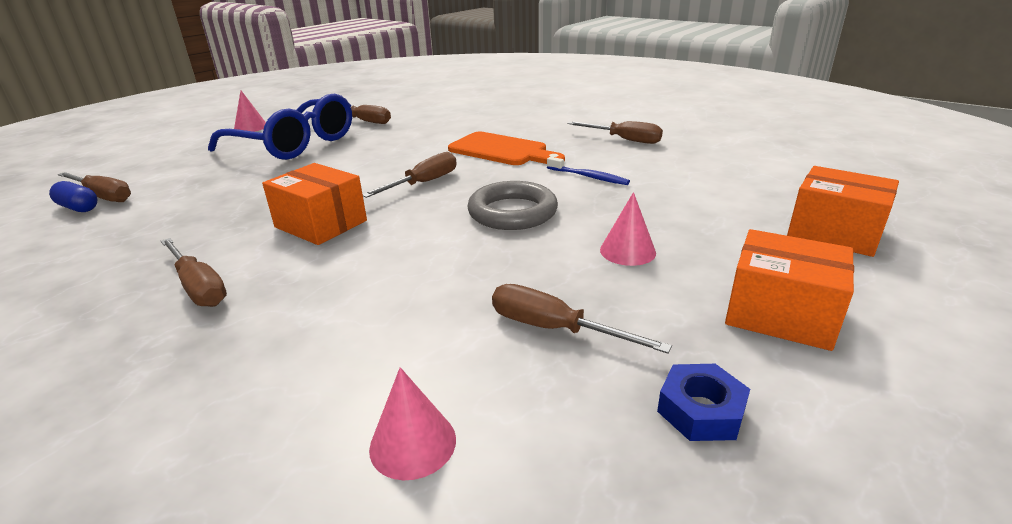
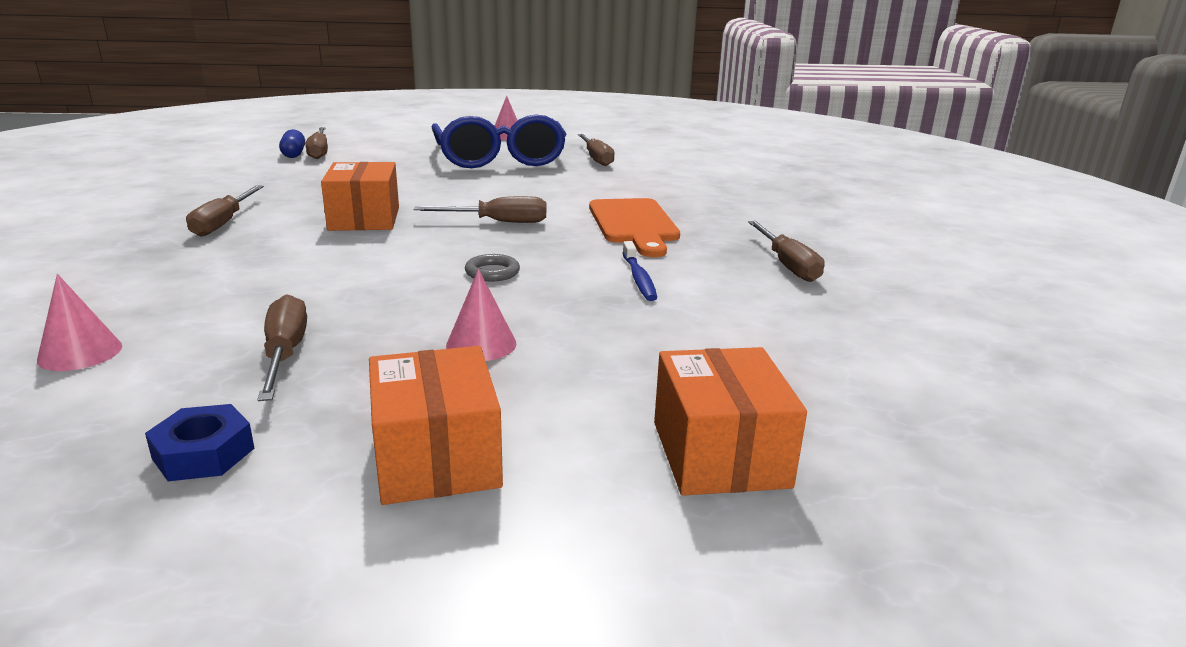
camera: 45 degrees right, 5 degrees down
(512, 212) = (492, 272): grey ring -> grey ring, size x0.51

